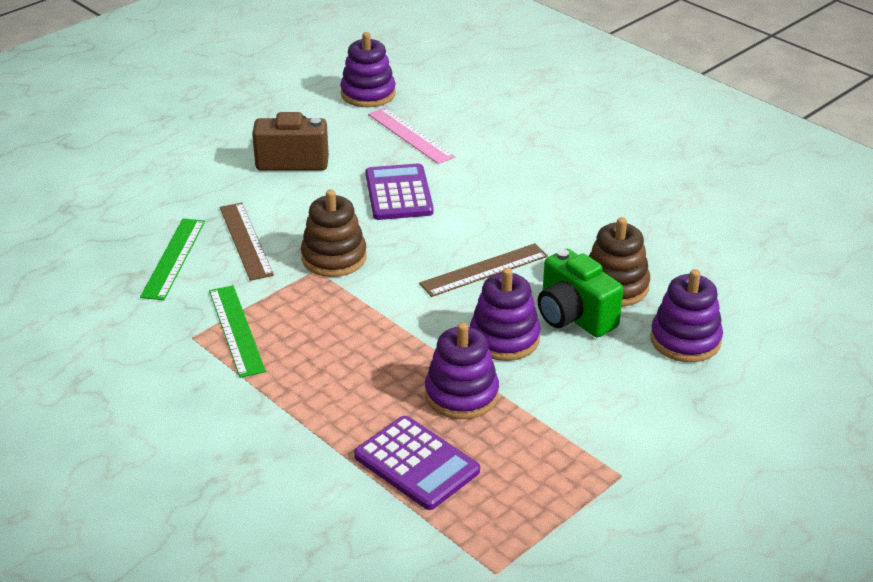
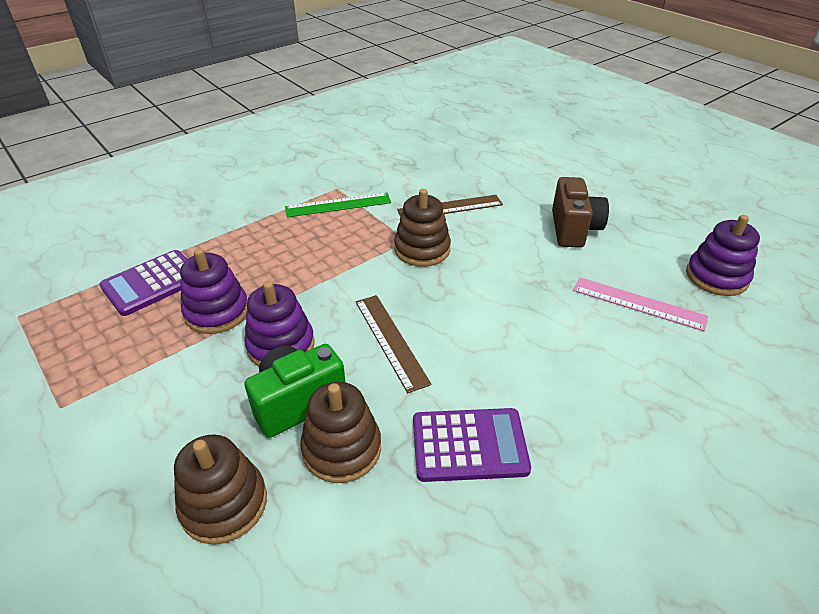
camera: 95 degrees right, 5 degrees up
(173, 258) = (429, 178): green ruler -> none
(398, 193) = (525, 290): purple calculator -> purple calculator (469, 445)
(410, 135) = (638, 303): pink ruler -> pink ruler turned 60 degrees clockwise
(685, 340) = (224, 504): purple stacking toy -> brown stacking toy

